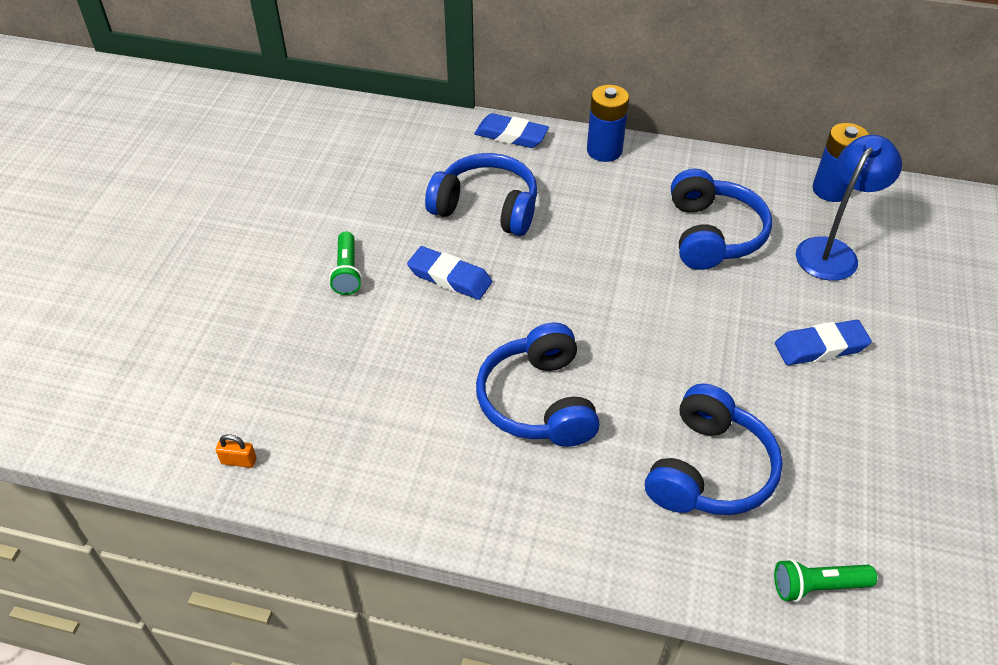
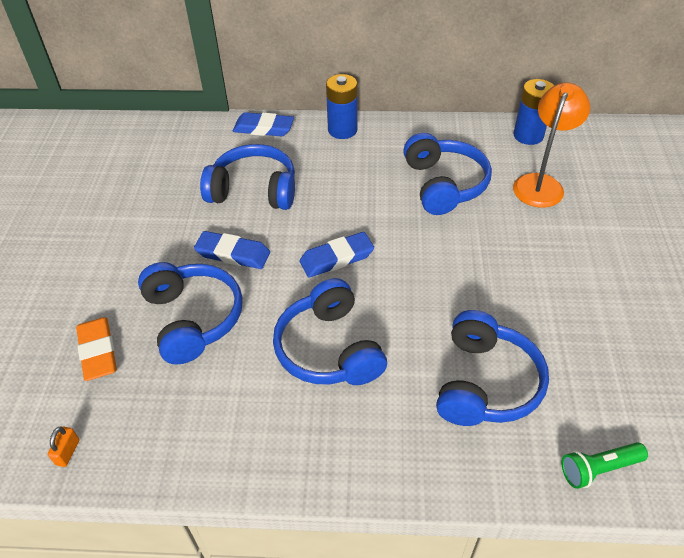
camera: 10 degrees left, 0 degrees up
(239, 461) = (68, 452): orange padlock -> orange padlock turned 75 degrees counterclockwise
(285, 361) = (98, 351): none -> orange eraser
(347, 272) = (142, 263): green flashlight -> none
(393, 342) = (193, 318): none -> blue headphones
(820, 347) = (551, 262): blue eraser -> blue eraser (336, 258)
(832, 251) = (541, 183): blue lamp -> orange lamp

